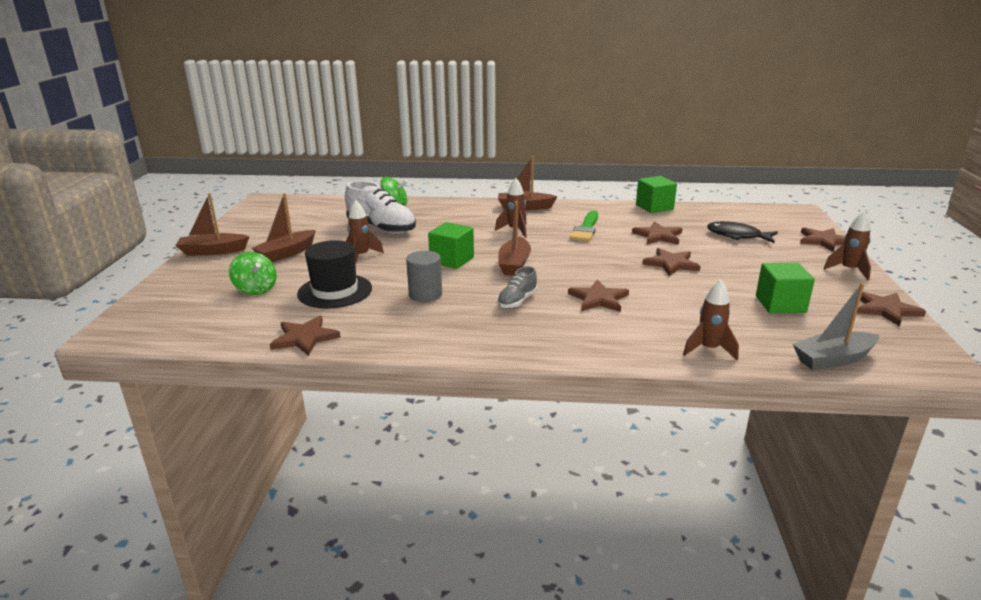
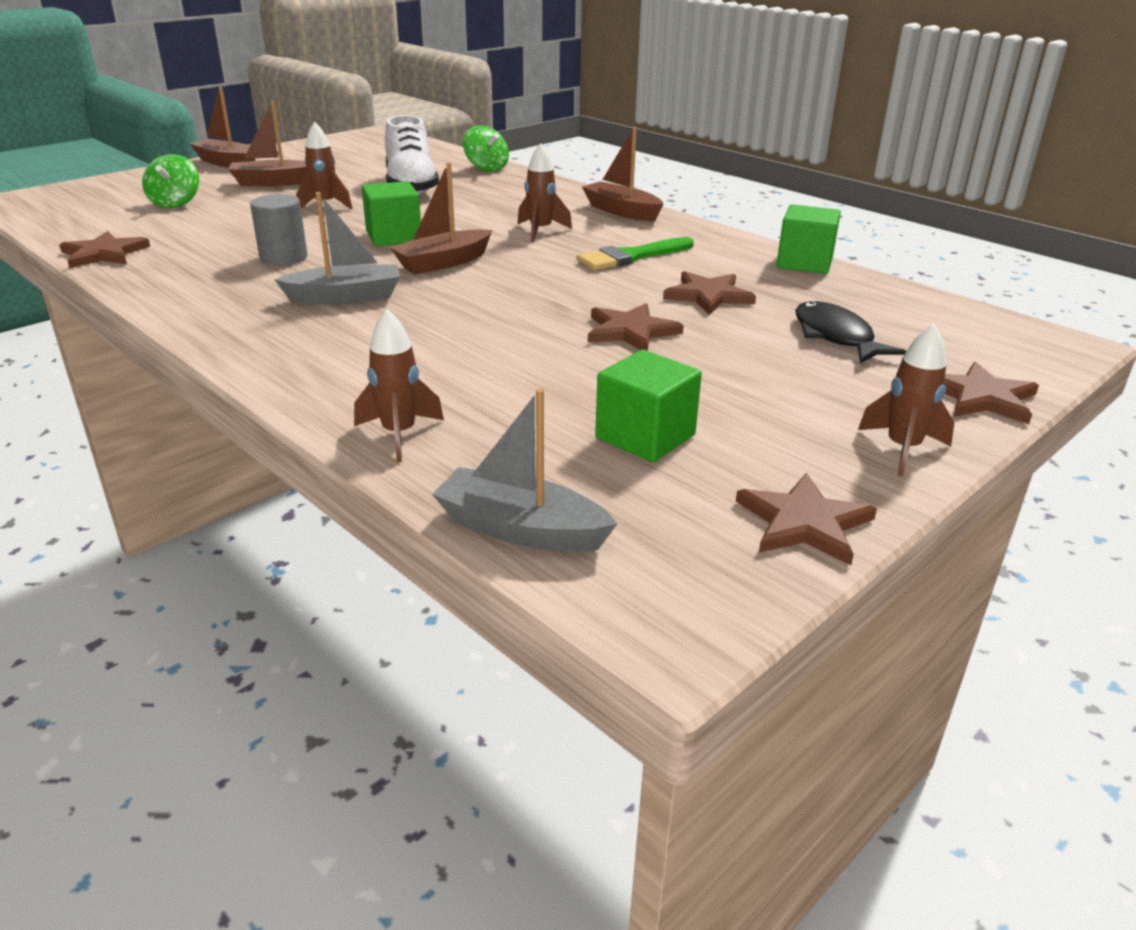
camera: 40 degrees right, 5 degrees up
(335, 291) = (224, 226): black hat -> none
(517, 301) = (345, 297): grey shoe -> grey boat
(598, 299) = (432, 330): brown star -> none

